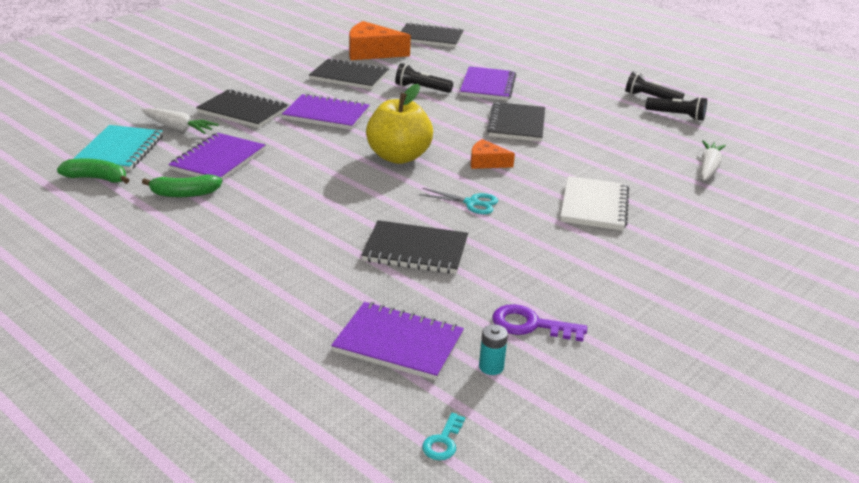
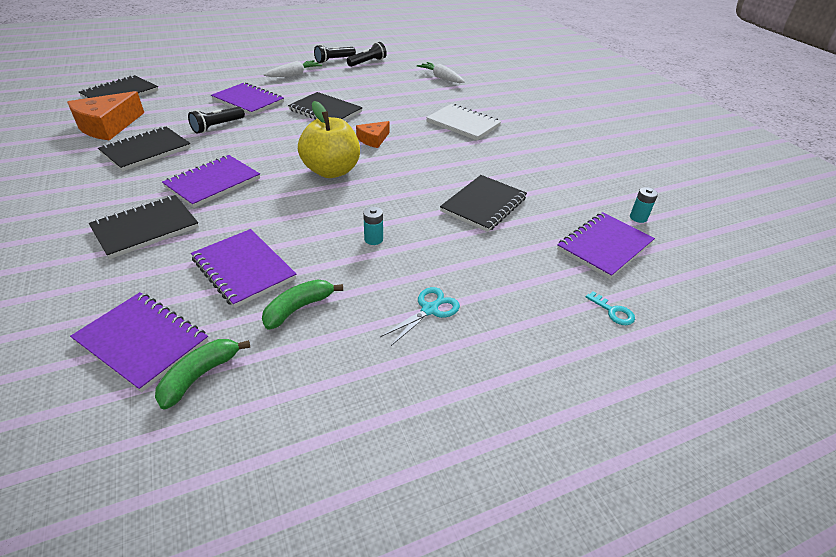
camera: 65 degrees left, 10 degrees up
(120, 150) = (142, 342): turquoise notebook -> purple notebook
(178, 128) = (134, 282): white carrot -> white carrot (294, 75)
(184, 194) = (299, 308): green banana -> green banana turned 150 degrees counterclockwise
(301, 203) = (373, 239): none -> turquoise battery
(443, 442) = (715, 259): turquoise key -> turquoise key (613, 312)
(471, 203) = (429, 163): turquoise scissors -> turquoise scissors (429, 310)
(530, 325) = (595, 190): purple key -> none

